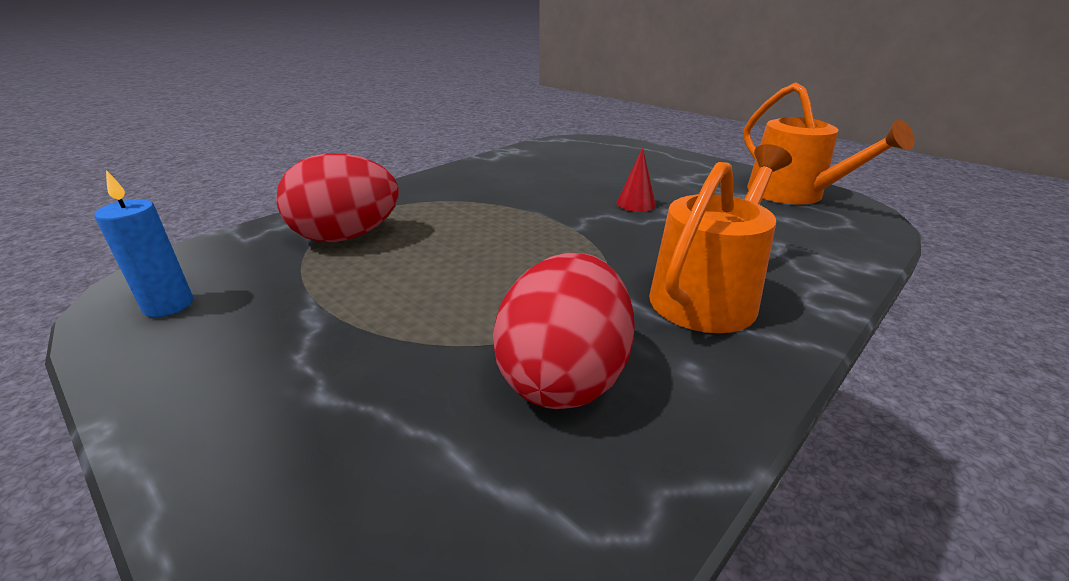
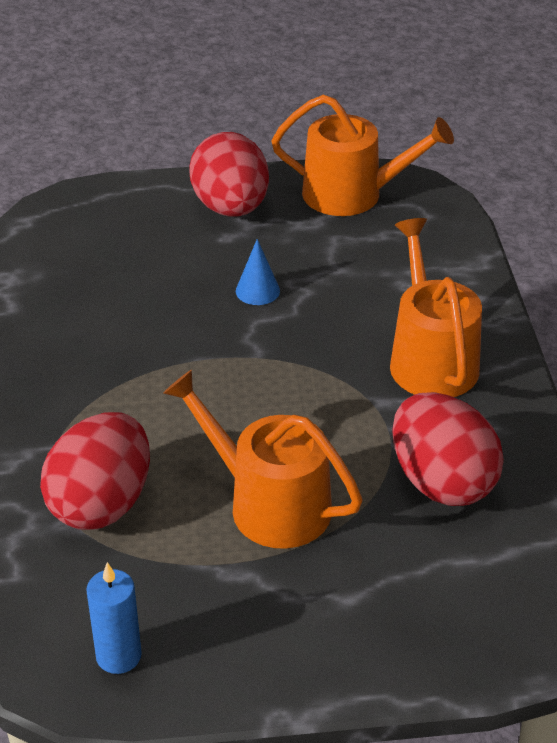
camera: 50 degrees left, 10 degrees up
(417, 296) = (269, 504): none -> orange watering can
(636, 204) = (257, 291): red cone -> blue cone
(688, 170) = (231, 208): none -> red egg

